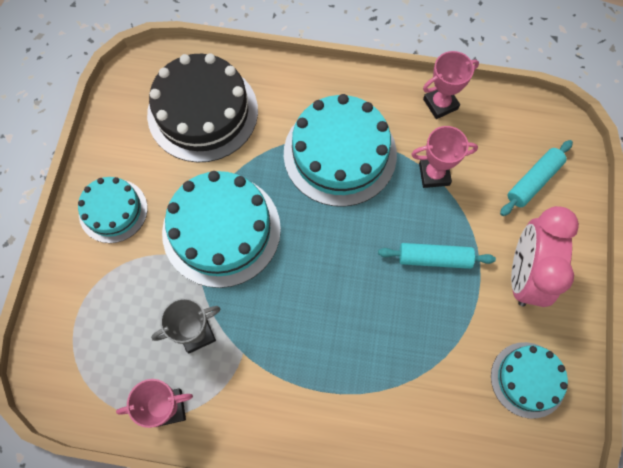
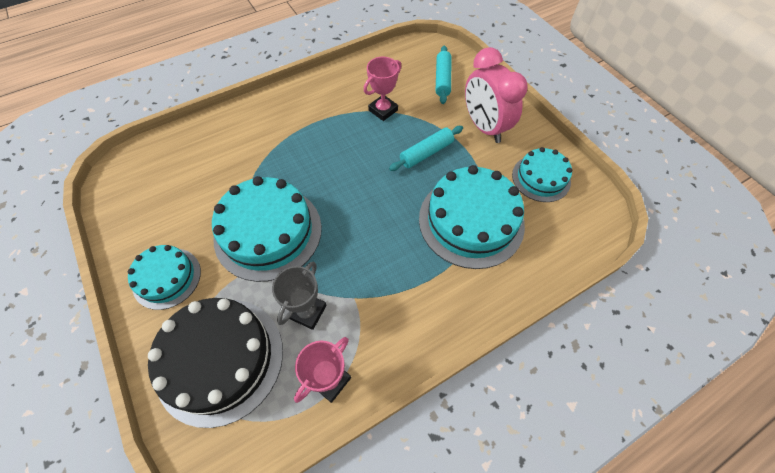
camera: 40 degrees left, 10 degrees down
(202, 112) = (190, 170): black cake -> black cake (220, 359)
(340, 154) = (313, 135): turquoise cake -> turquoise cake (471, 221)
(440, 104) = (352, 74): pink trophy -> none

